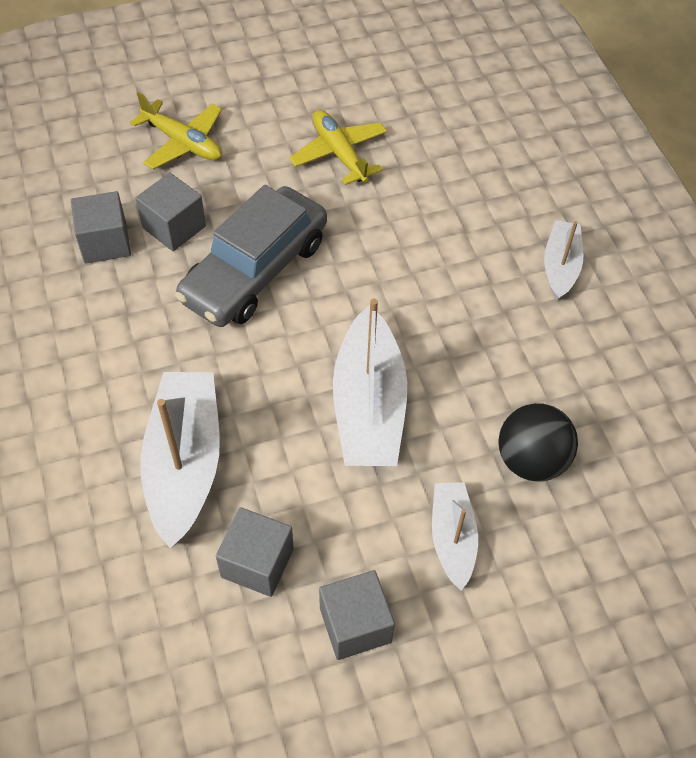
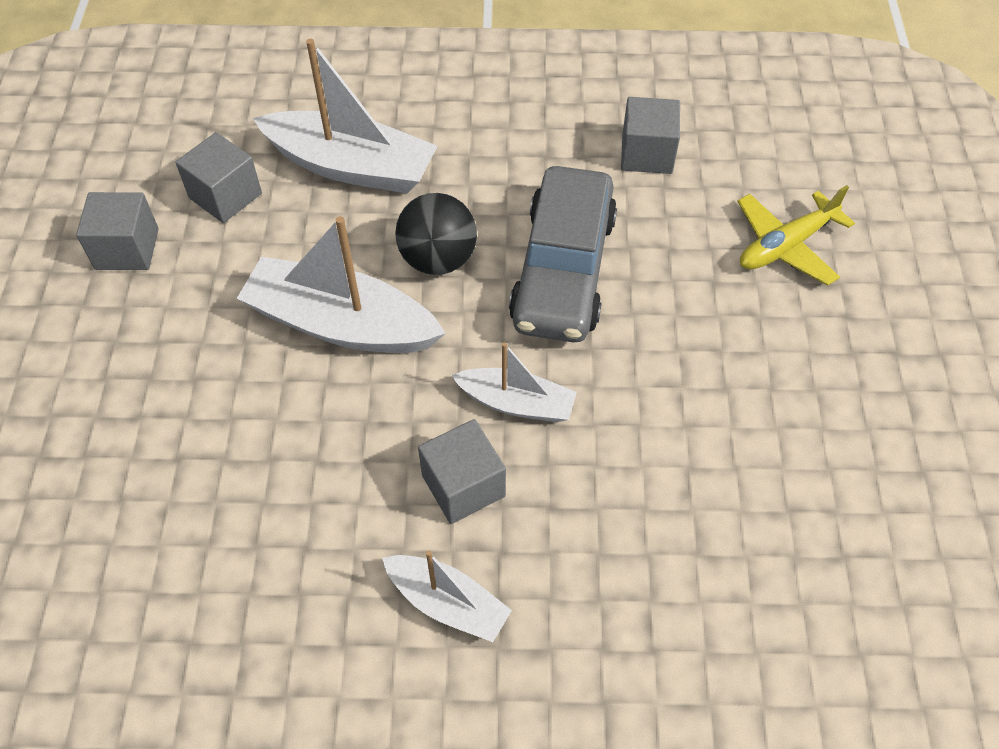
camera: 110 degrees right, 0 degrees up
(174, 227) = (651, 213): grey cube -> grey cube (463, 486)
(255, 270) = (563, 270): grey car -> grey car turned 135 degrees counterclockwise
(339, 153) = (729, 402): yellow plane -> none
(452, 538) = (158, 348): white boat -> white boat (516, 403)
(531, 460) = (199, 453): black ball -> black ball (438, 259)

